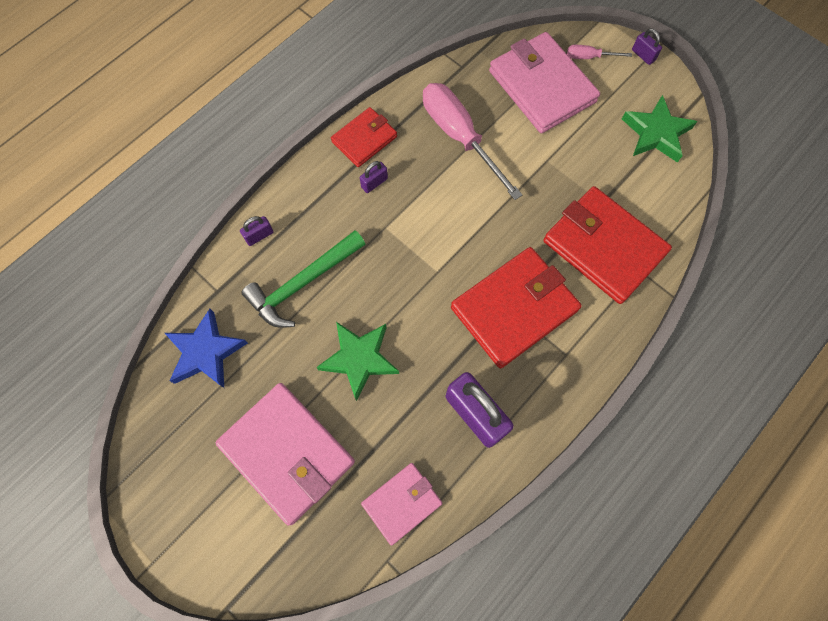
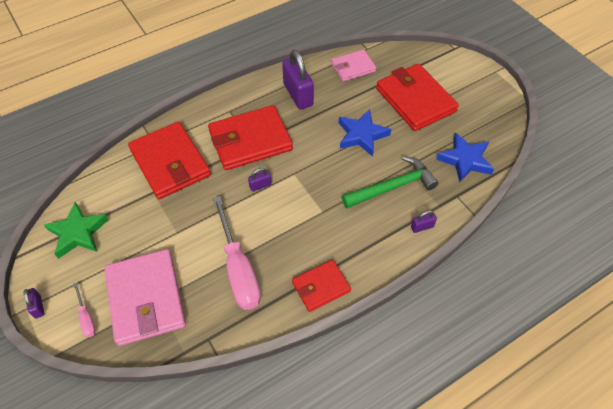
camera: 165 degrees left, 15 degrees down
(287, 453) = (415, 100): pink wallet -> red wallet
(359, 359) = (362, 135): green star -> blue star
(374, 183) = (322, 246): purple padlock -> purple padlock (260, 185)
(589, 57) = (86, 317): pink screwdriver -> pink screwdriver turned 45 degrees clockwise

